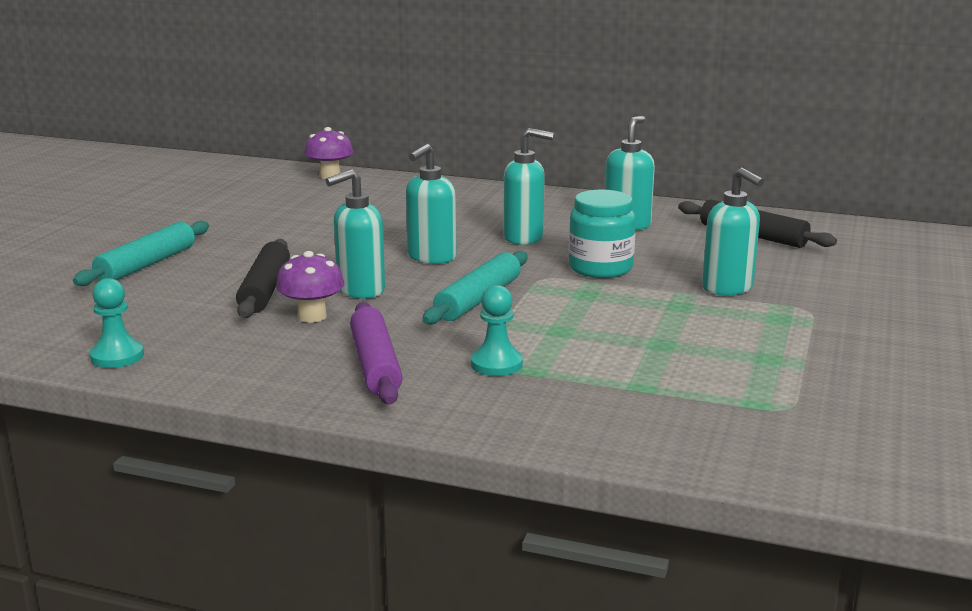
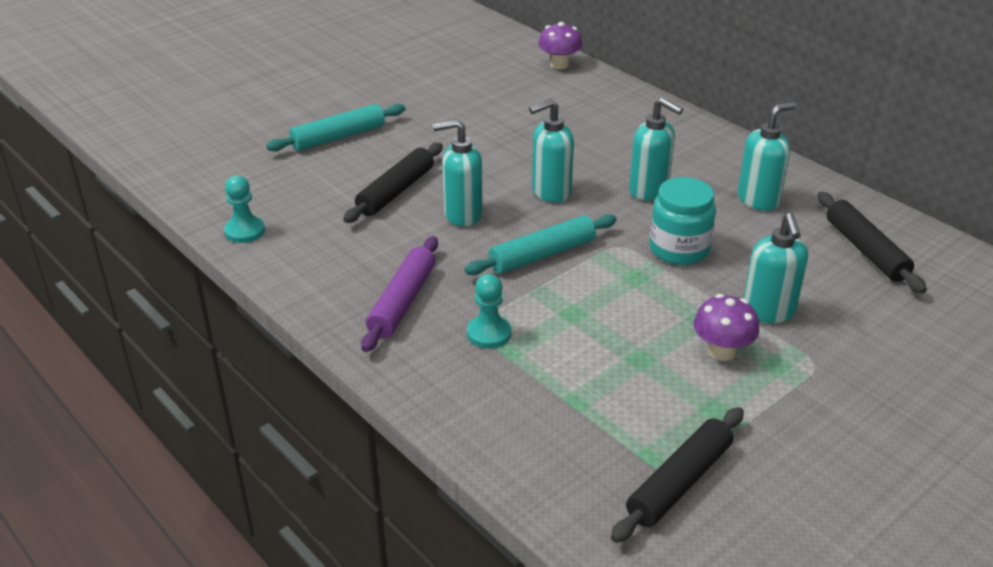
camera: 30 degrees right, 15 degrees up
(312, 316) = (403, 233): purple mushroom -> purple mushroom (721, 351)
(803, 413) = (679, 483): none -> black rolling pin

